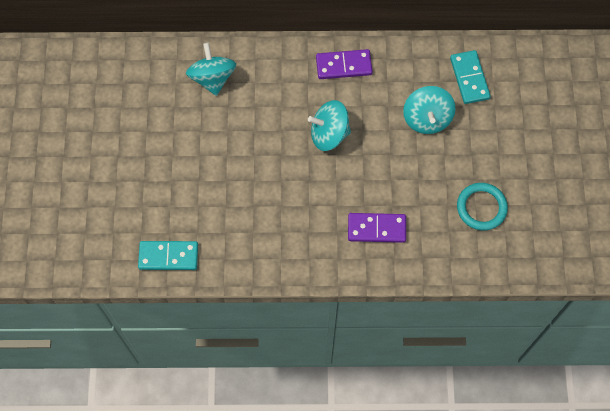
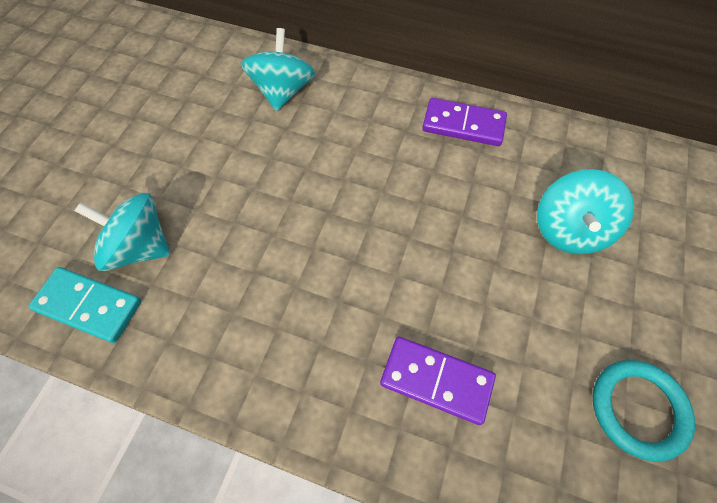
camera: 20 degrees right, 5 degrees down
(329, 134) = (410, 205): turquoise spinning top -> turquoise spinning top (140, 247)
(469, 78) = (649, 193): turquoise domino -> none

